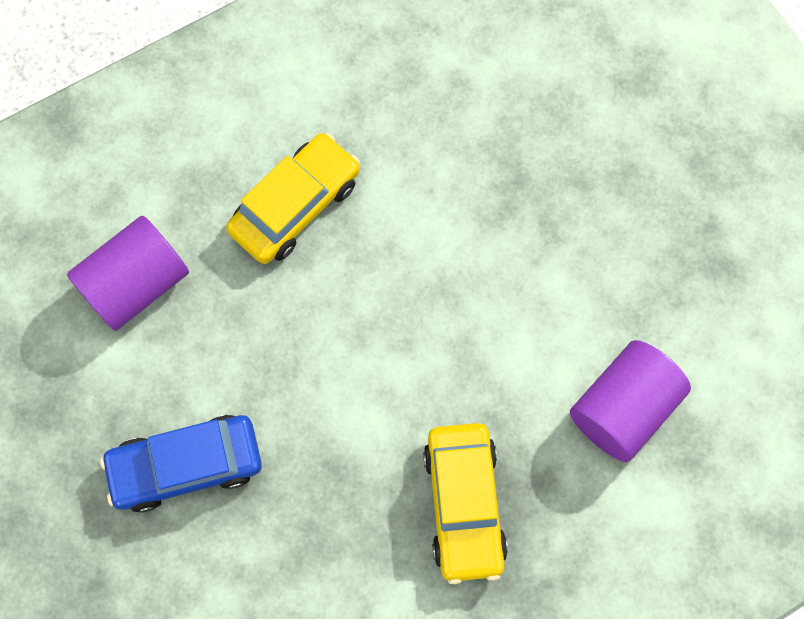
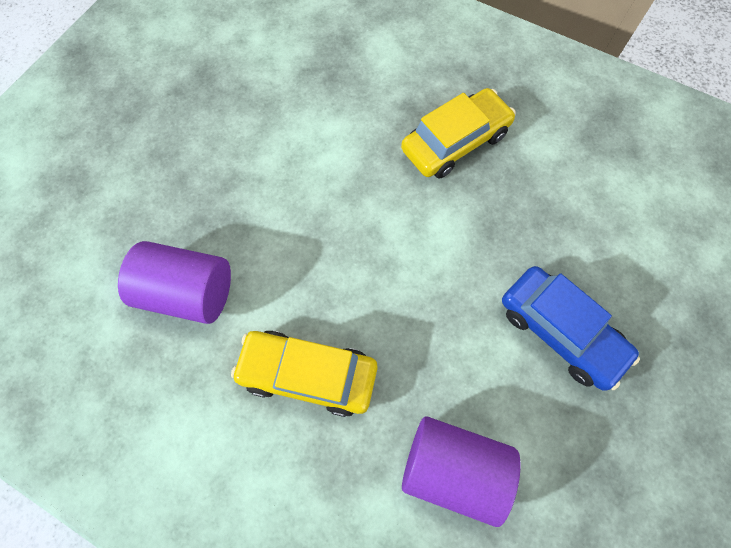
camera: 120 degrees left, 5 degrees down
(622, 407) = (334, 86): purple cylinder -> purple cylinder (188, 292)

